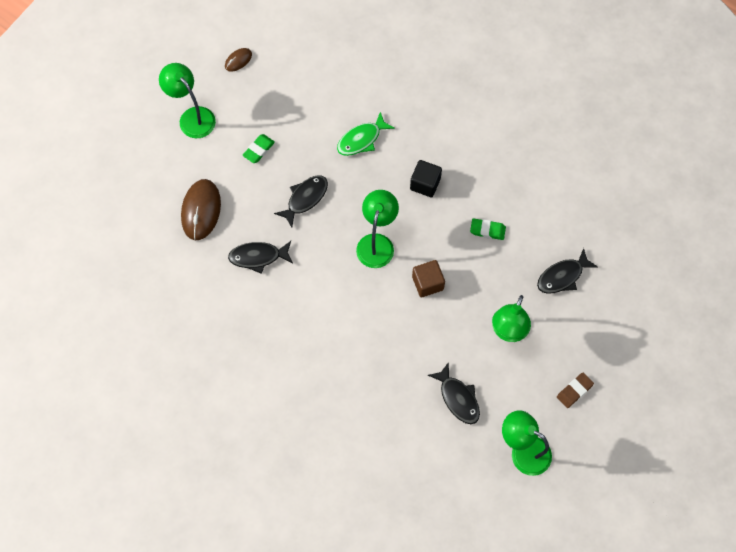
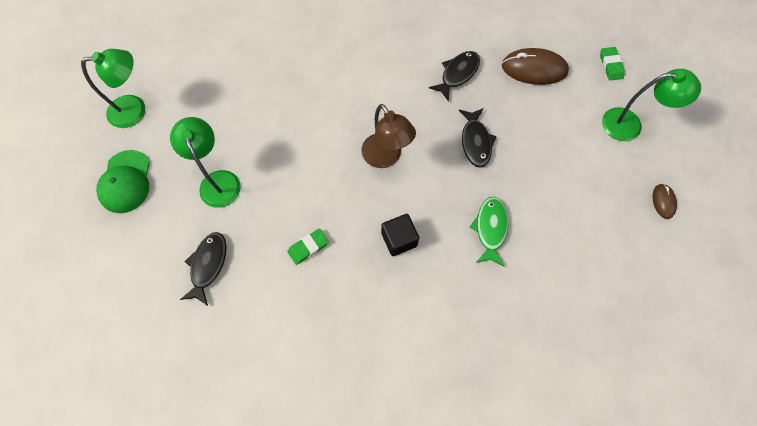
camera: 135 degrees right, 0 degrees up
(201, 210) = (534, 69): brown mouse -> brown mouse turned 45 degrees counterclockwise
(259, 150) = (553, 146): green eraser -> green eraser (610, 65)
(377, 243) = (386, 157): green lamp -> brown lamp
(427, 283) = (316, 162): brown cube -> none
(458, 398) = (215, 104): black fish -> none
(574, 391) = (125, 182): brown eraser -> green cap

